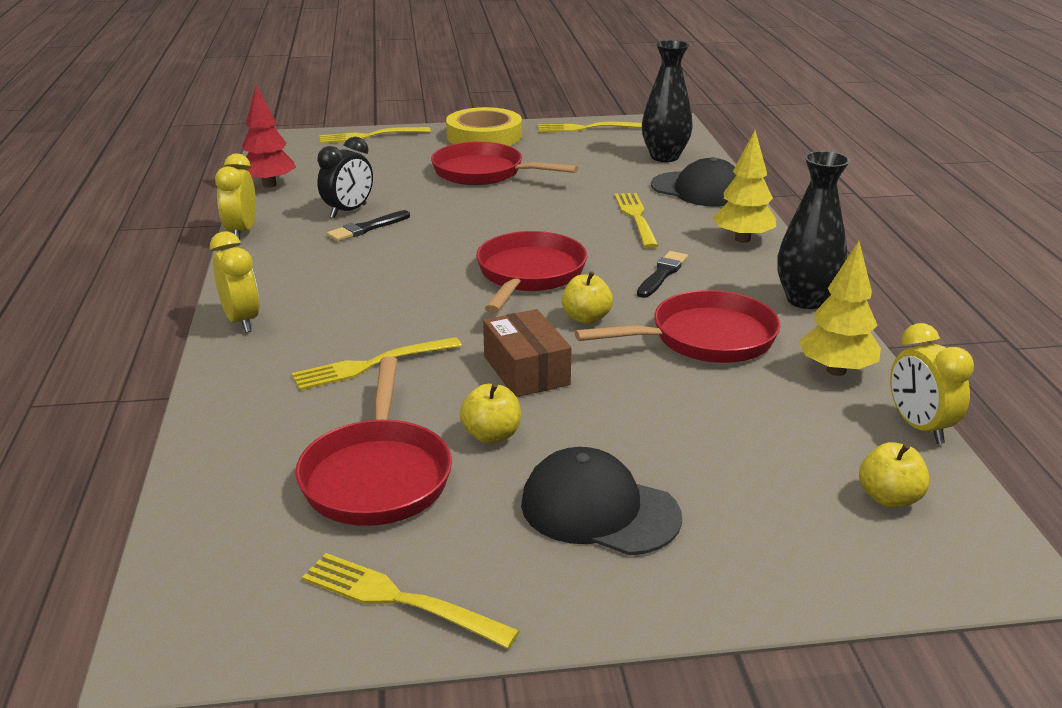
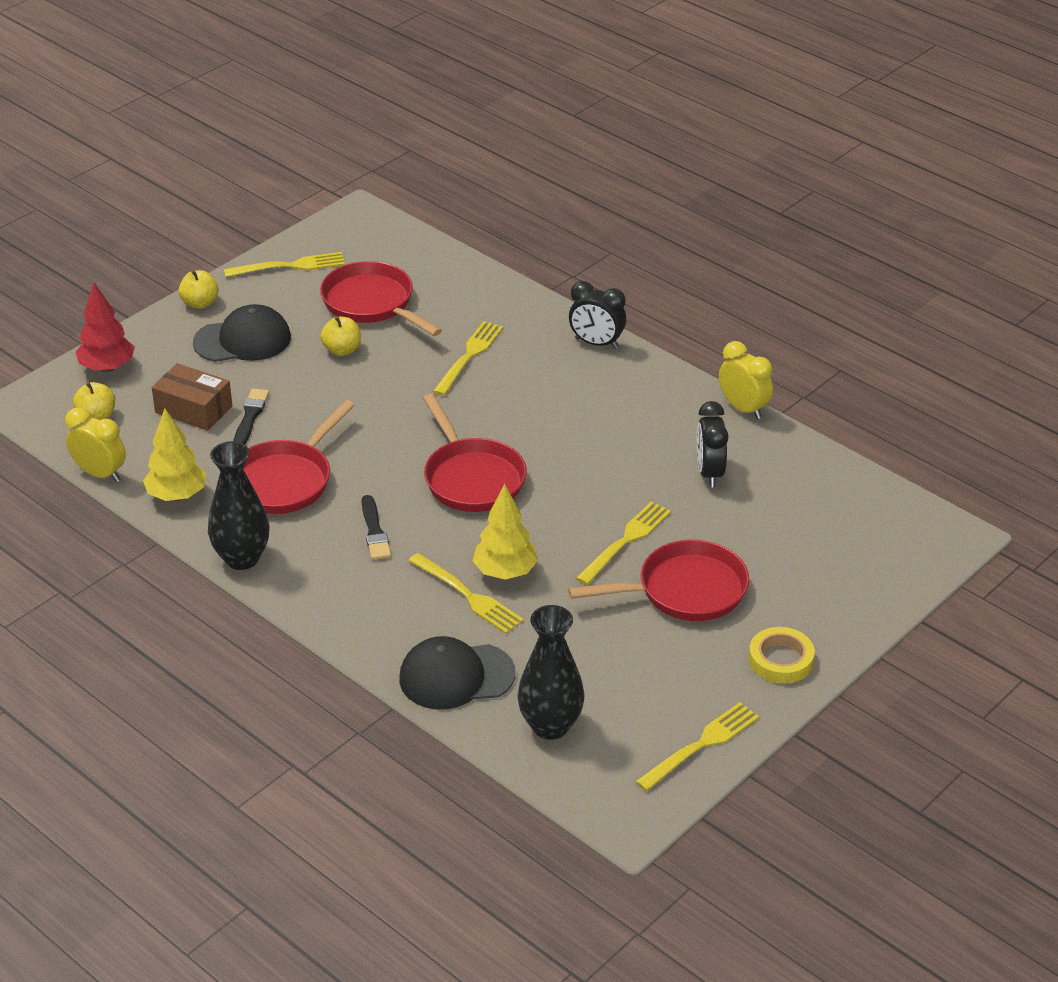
camera: 140 degrees right, 10 degrees up
(241, 321) = (596, 343): yellow clock -> black clock
(269, 185) = (830, 468): red tree -> red tree (107, 367)
(367, 228) = (662, 462): black brush -> black brush (250, 417)
(370, 136) = (886, 592): yellow fork -> yellow fork (625, 541)
(484, 136) = (781, 660): yellow tape -> yellow tape, size x0.64
(526, 370) = (373, 398): brown box -> brown box (193, 409)
(586, 318) = (383, 457): yellow apple -> yellow apple (200, 303)
(742, 239) = (349, 613): yellow tree -> yellow tree (505, 572)

